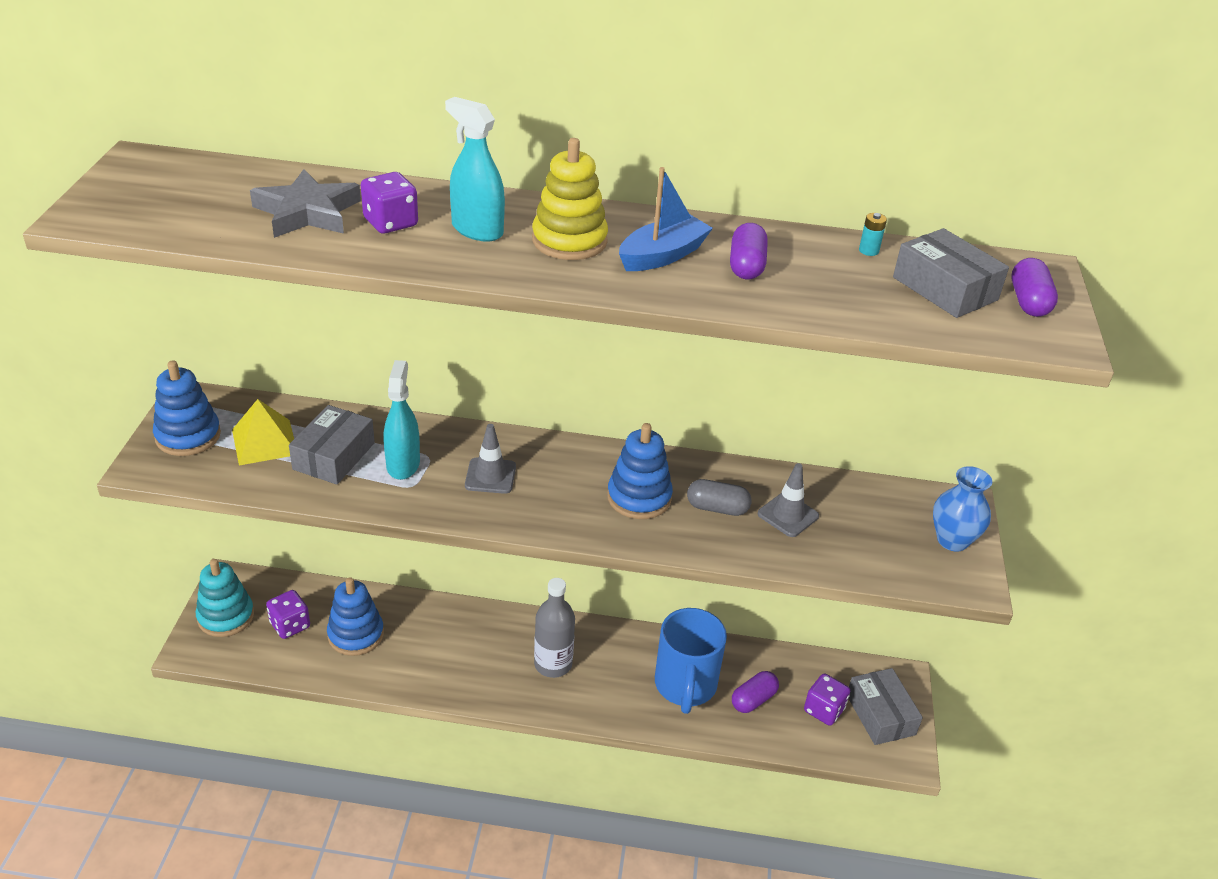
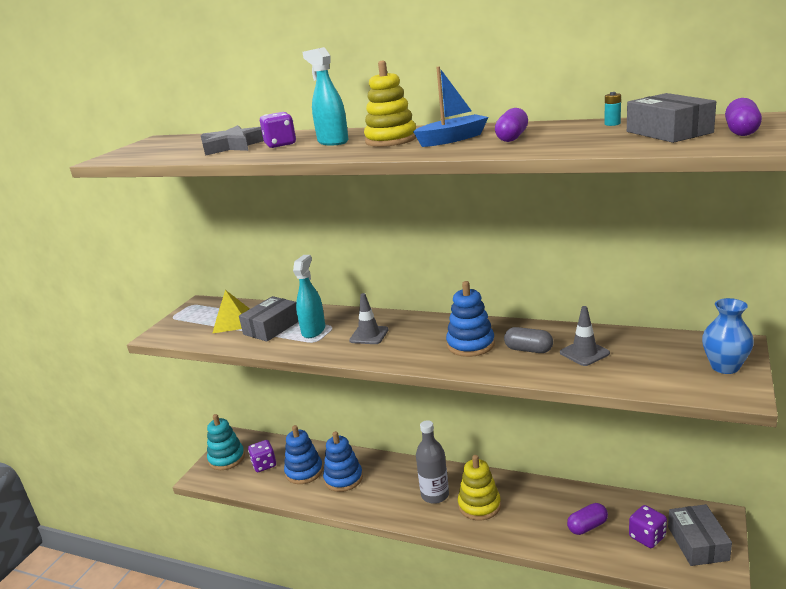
camera: 20 degrees right, 15 degrees down
(188, 436) = (190, 320): blue stacking toy -> blue stacking toy (343, 478)
(615, 677) = (479, 505): none -> yellow stacking toy
(685, 686) = (533, 514): blue mug -> none

